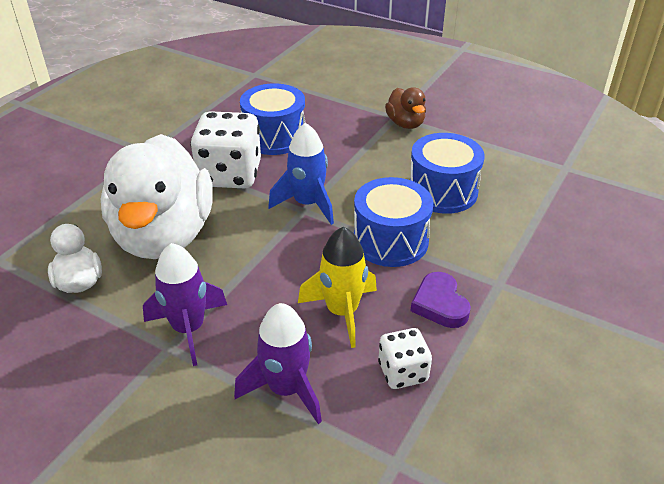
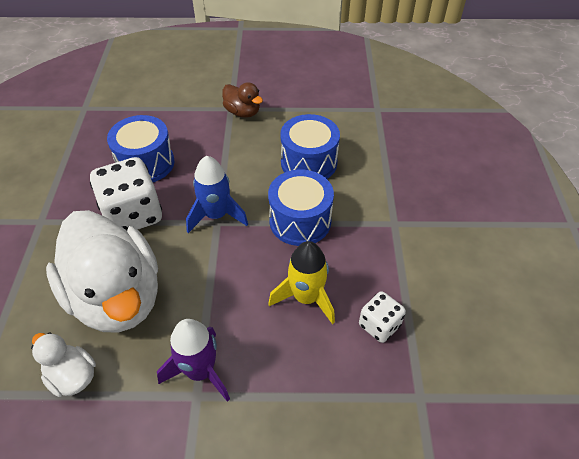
camera: 30 degrees left, 10 degrees up
(286, 389) = (310, 382): purple rocket -> none
(440, 304) = (368, 258): purple heart -> none

